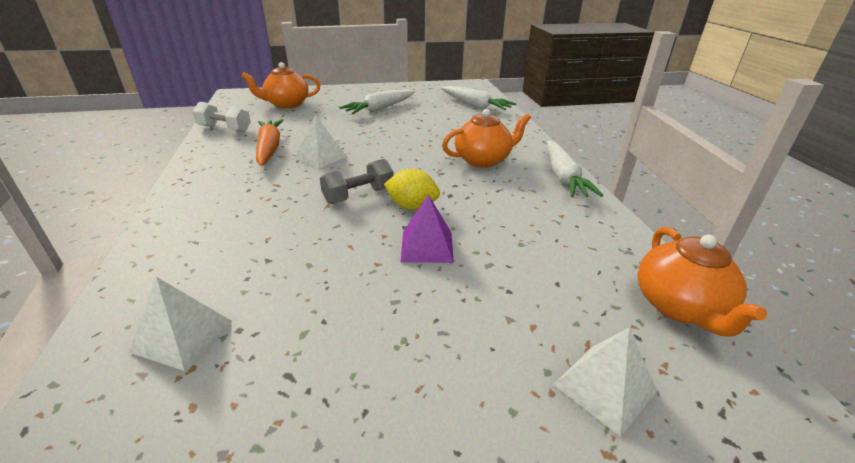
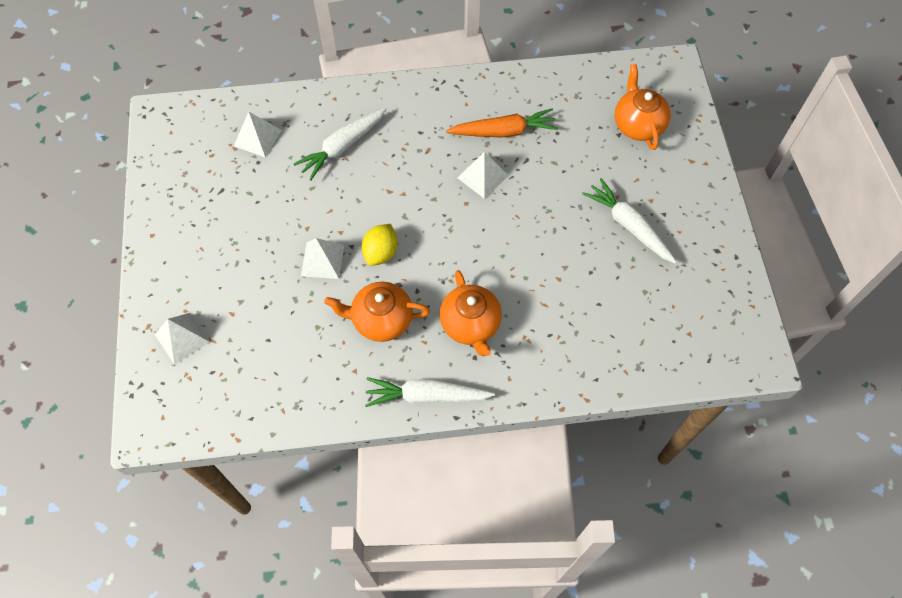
camera: 95 degrees right, 30 degrees up
(225, 129) = (555, 84): white dumbbell -> none
(359, 195) = (403, 212): grey dumbbell -> none
(427, 246) = (322, 260): purple pyramid -> white pyramid
(475, 105) = (652, 344): white carrot -> white carrot (342, 147)
(679, 307) = (231, 412): orange teapot -> orange teapot (381, 320)

